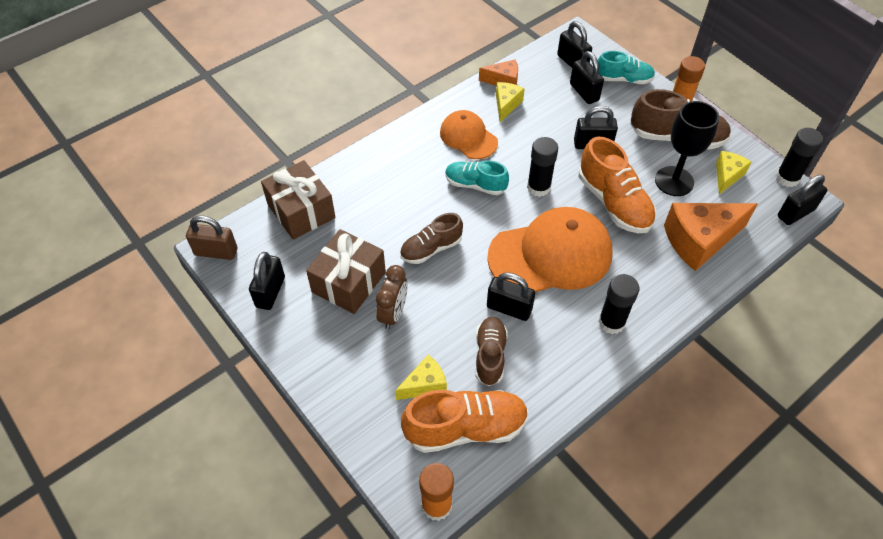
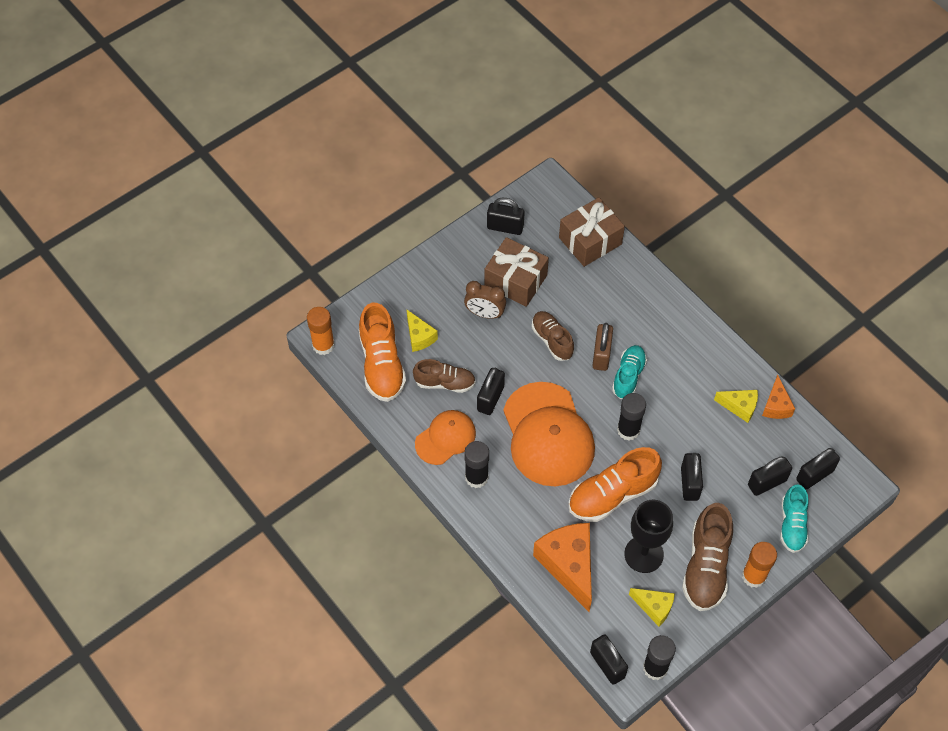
camera: 90 degrees right, 5 degrees up
(216, 252) = (544, 185): brown padlock -> brown padlock (601, 355)
(468, 137) = (690, 371): orange cap -> orange cap (445, 438)

